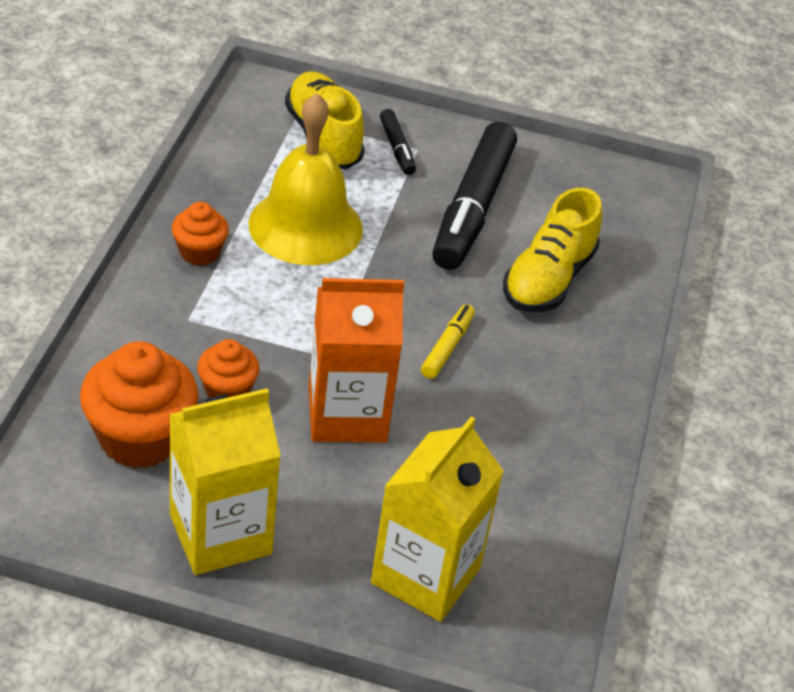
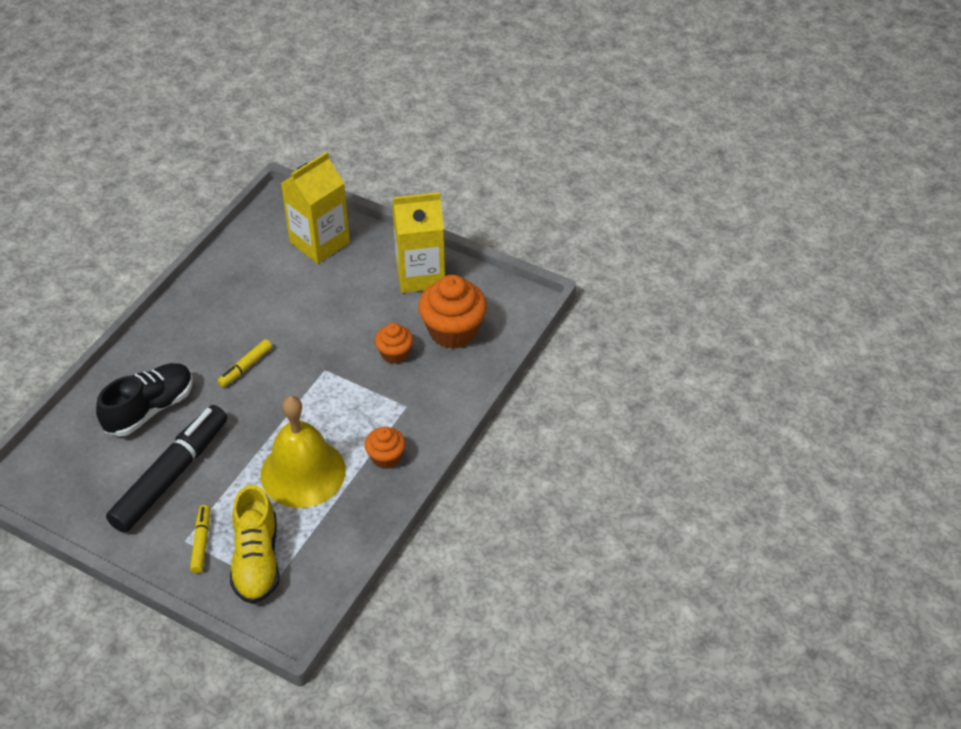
camera: 160 degrees left, 5 degrees up
(347, 414) = (327, 331): orange carton -> none
(397, 148) = (201, 542): black marker -> yellow marker
(548, 279) = (150, 409): yellow shoe -> black shoe

